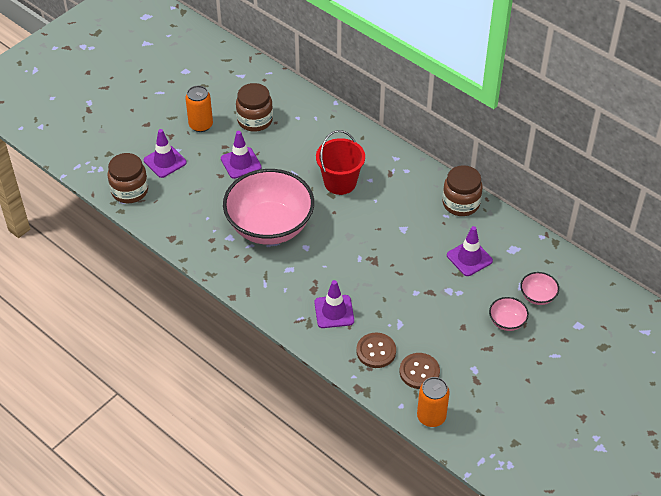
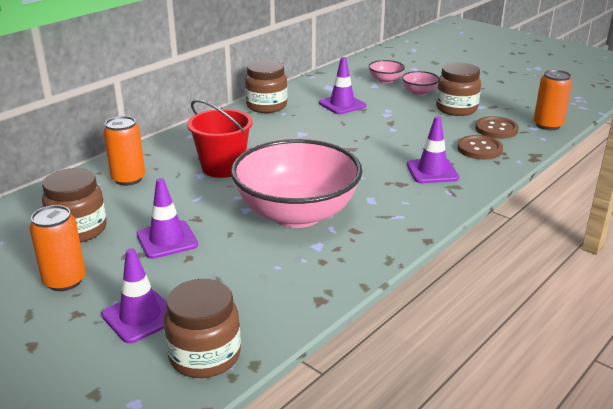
camera: 90 degrees left, 20 degrees down
(322, 133) = (128, 179): none -> orange can
(466, 347) = (456, 109): none -> brown jar

